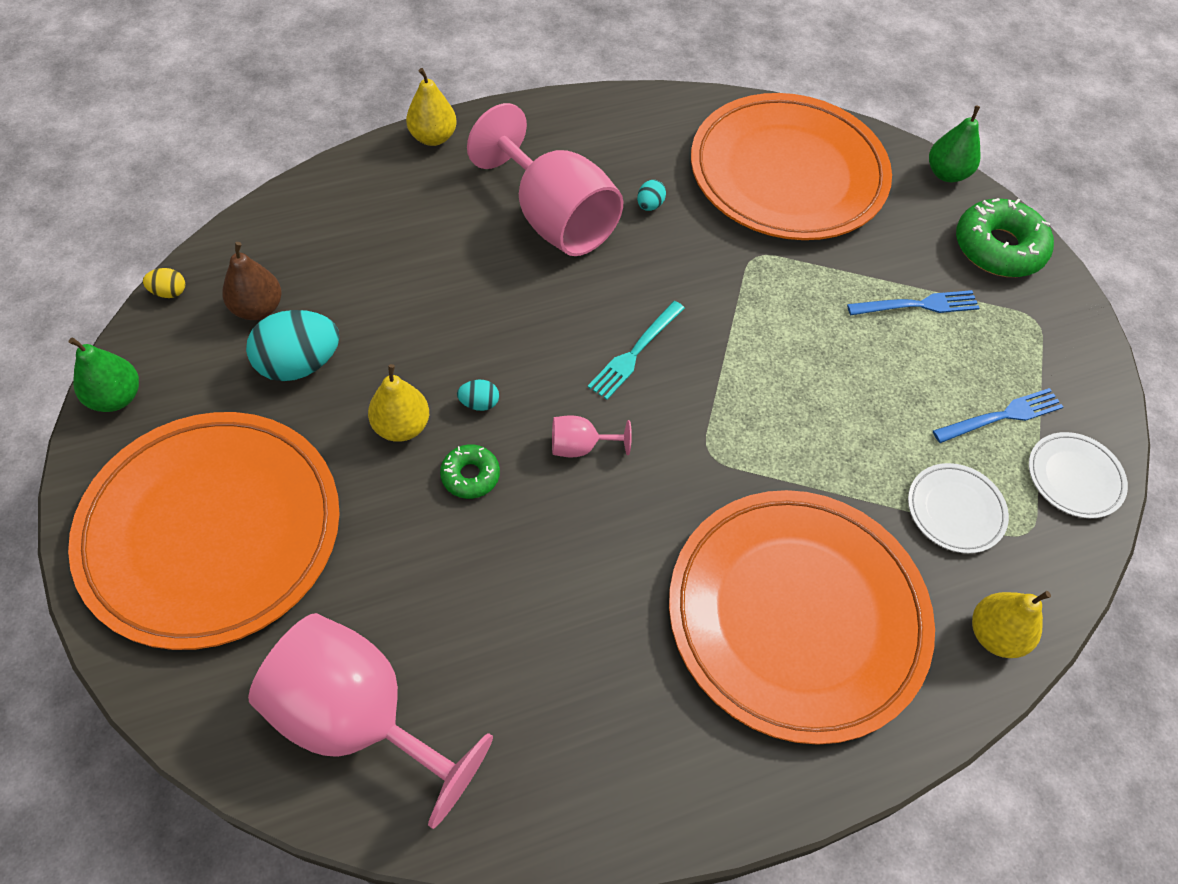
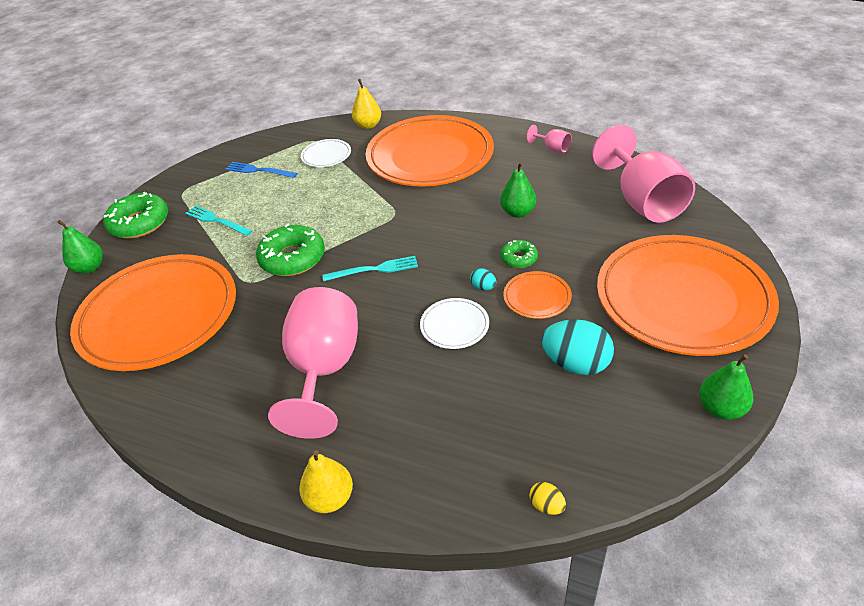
camera: 130 degrees left, 15 degrees down
(169, 292) = (647, 475): yellow egg -> yellow egg (546, 506)
(258, 308) = (582, 420): brown pear -> none
(401, 426) = (537, 297): yellow pear -> orange plate
(540, 565) = (517, 212): none -> green pear
(580, 446) = (451, 244): pink goblet -> pink goblet (552, 149)
(649, 205) = (259, 344): turquoise egg -> none
(749, 311) = (292, 258): none -> green donut
(918, 305) = (216, 220): blue fork -> turquoise fork
(1074, 477) = (268, 145): white plate -> white plate (454, 326)

